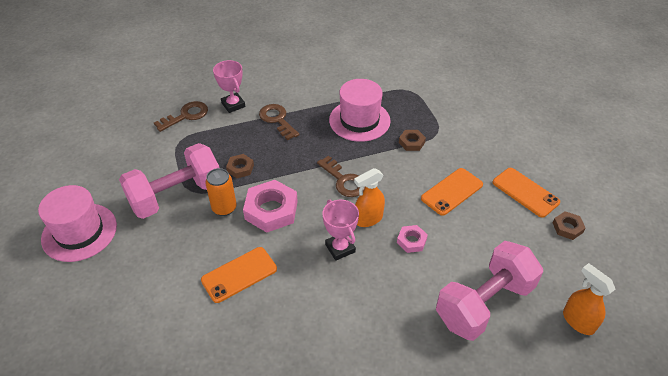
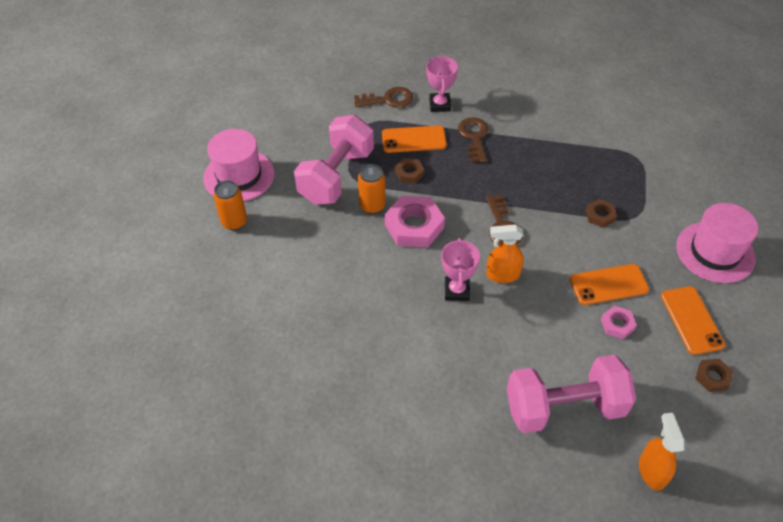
camera: 30 degrees right, 5 degrees up
(98, 276) = (234, 222): none -> orange can
(176, 196) = (336, 176): pink dumbbell -> pink dumbbell turned 60 degrees counterclockwise
(239, 274) = (350, 273): orange phone -> orange phone (414, 140)
(359, 120) = (559, 170): pink hat -> pink hat (715, 252)
(411, 241) = (532, 315): pink nut -> pink nut (617, 324)

